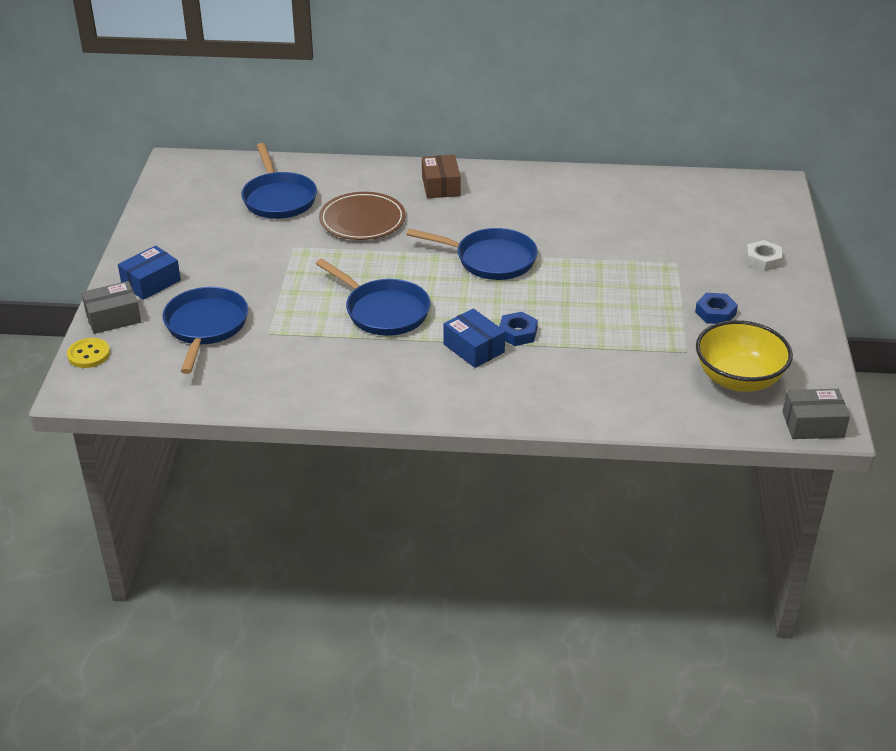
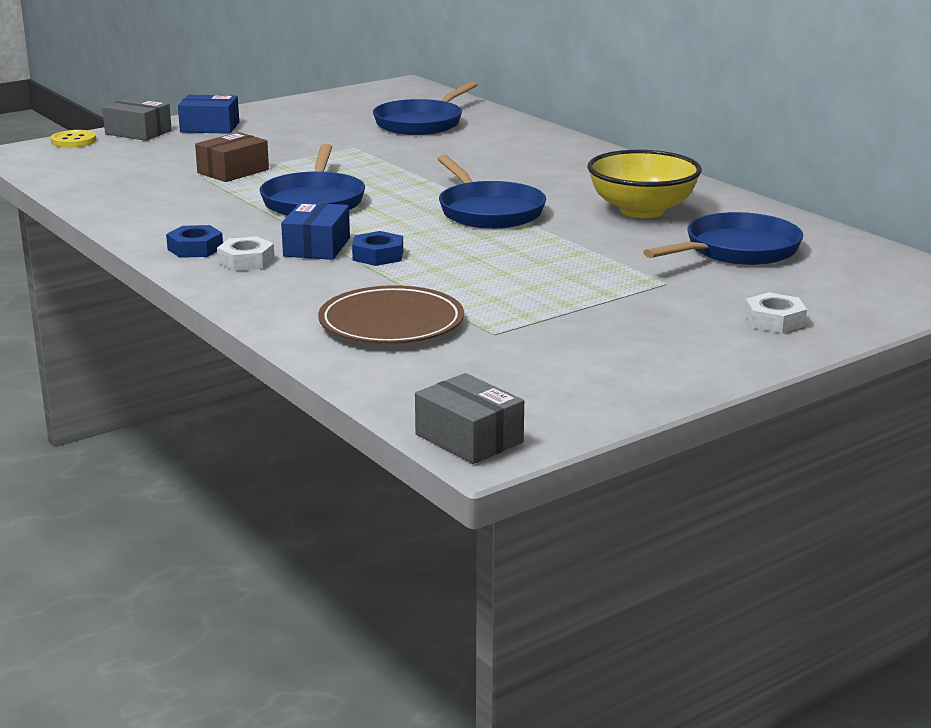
camera: 50 degrees right, 15 degrees down
(205, 327) = (175, 158): blue pan -> blue pan (737, 250)
(362, 220) = (450, 154): brown plate -> brown plate (391, 322)
(441, 186) = (575, 161): brown box -> brown box (233, 171)
(465, 385) = (246, 261): none -> white nut
(715, 313) = (604, 327): blue nut -> blue nut (195, 248)
(738, 379) = (489, 373): yellow bowl -> yellow bowl (642, 210)

